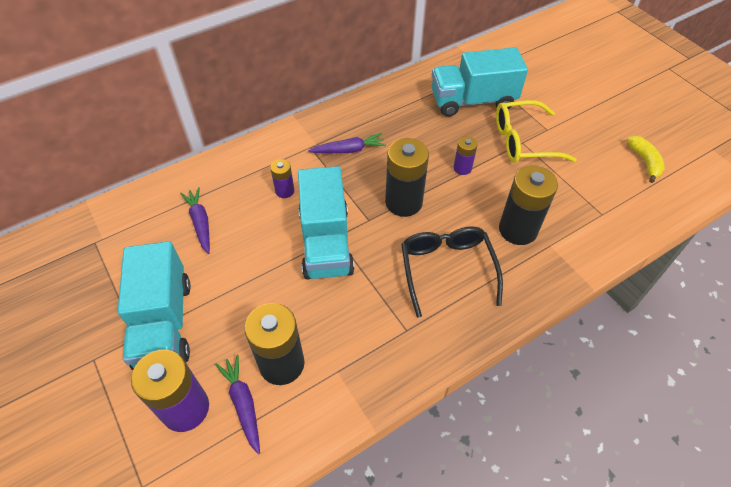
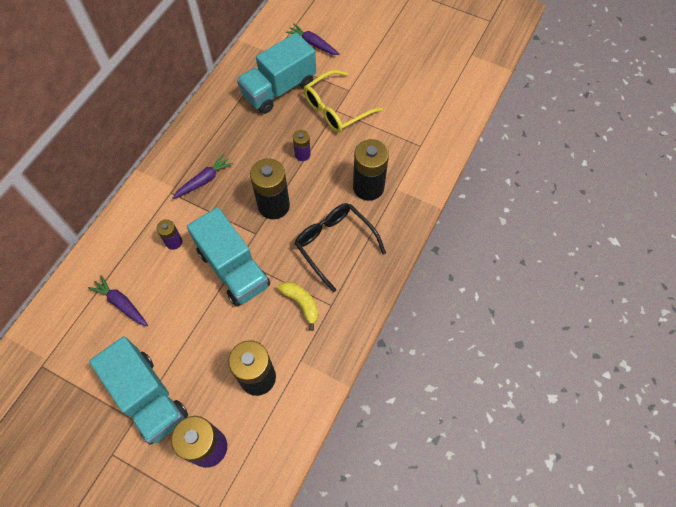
camera: 30 degrees left, 10 degrees up
(243, 404) = (248, 420): purple carrot -> purple carrot (313, 44)
(644, 162) = (430, 87): yellow banana -> yellow banana (301, 303)

